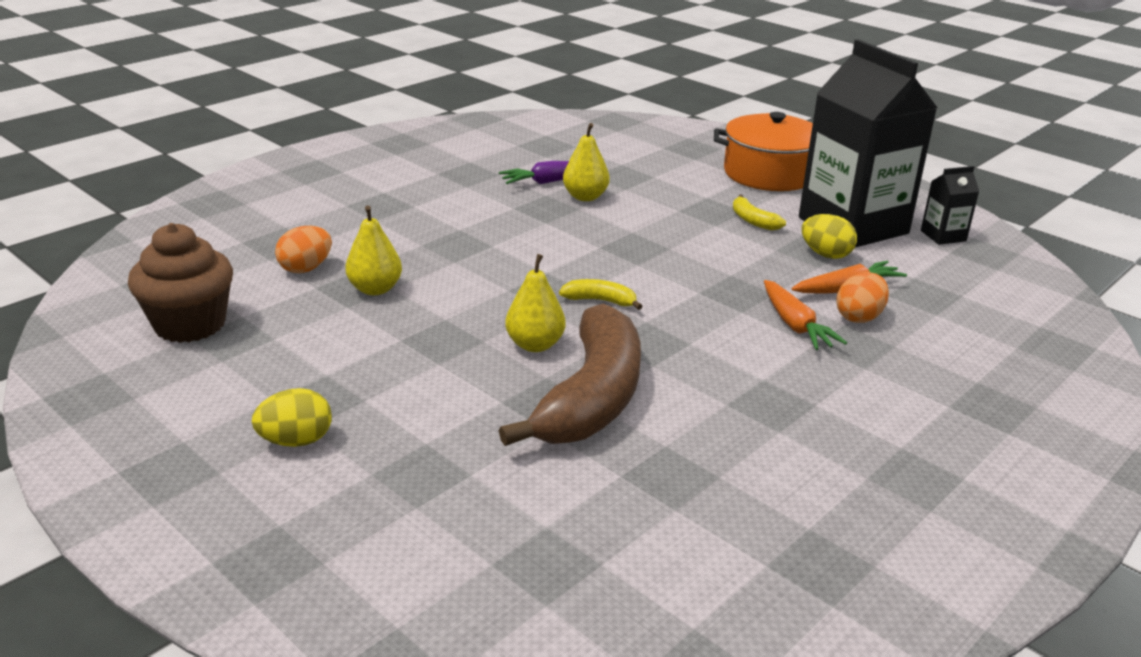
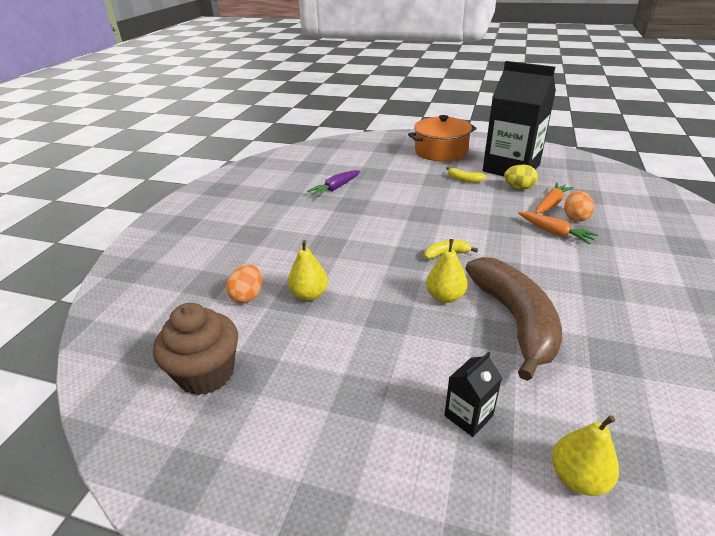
camera: 25 degrees left, 5 degrees up
(296, 441) = (381, 439): yellow egg -> none
(585, 197) = (365, 191): yellow pear -> yellow pear (578, 477)
(943, 236) = (554, 161): black carton -> black carton (468, 416)

